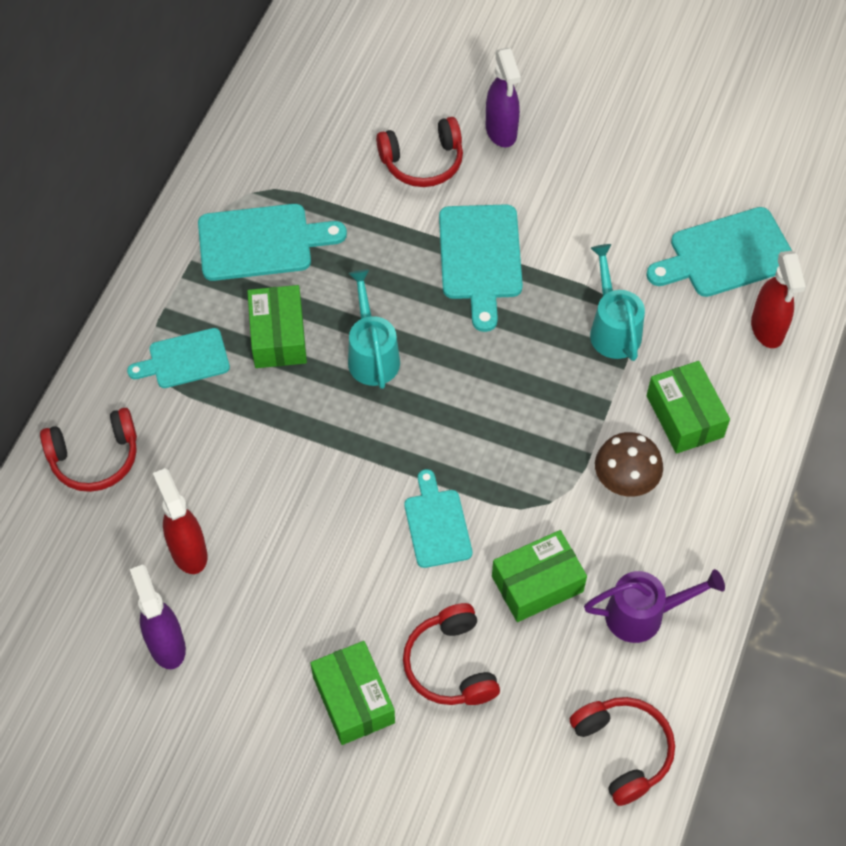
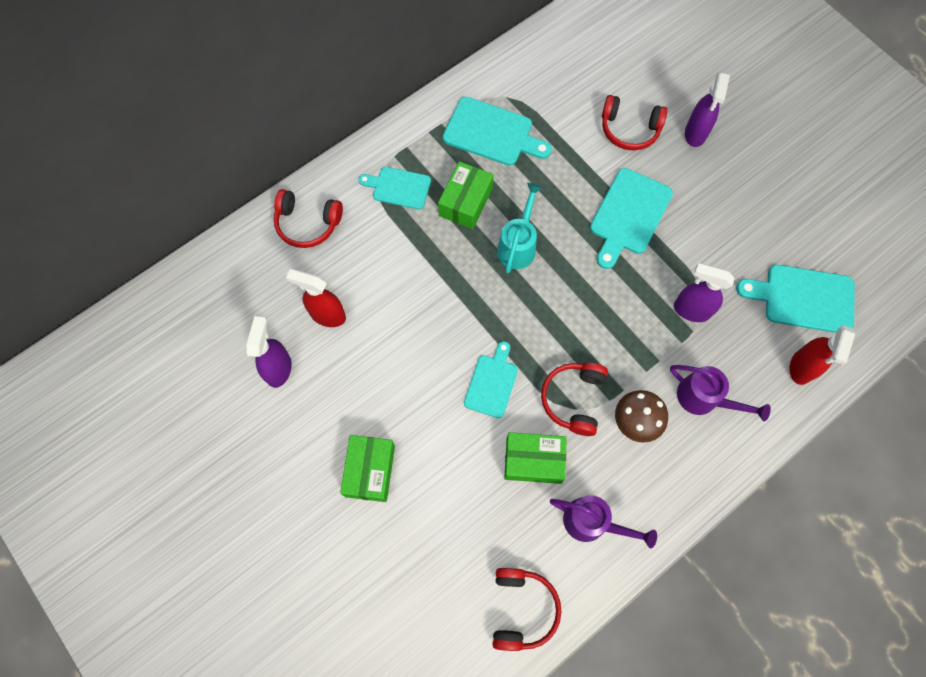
camera: 30 degrees right, 10 degrees up
(188, 551) = (327, 315): red spray bottle -> red spray bottle turned 75 degrees counterclockwise
(450, 665) = (444, 483): red headphones -> red headphones (573, 399)
(613, 328) = (691, 310): turquoise watering can -> purple spray bottle
(684, 416) = (704, 398): green box -> purple watering can

